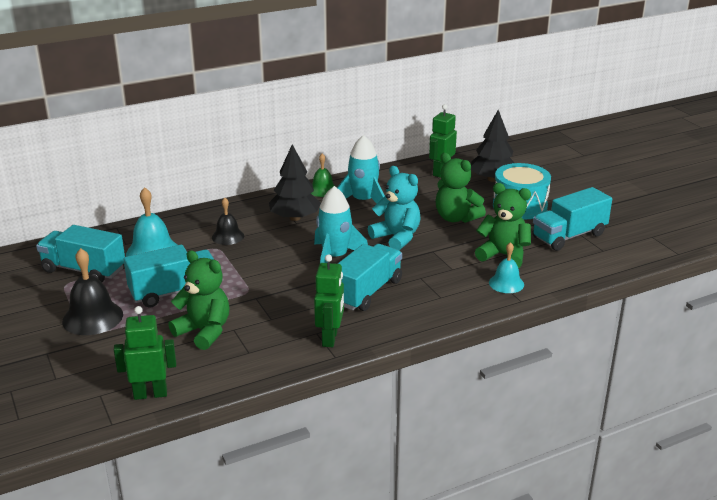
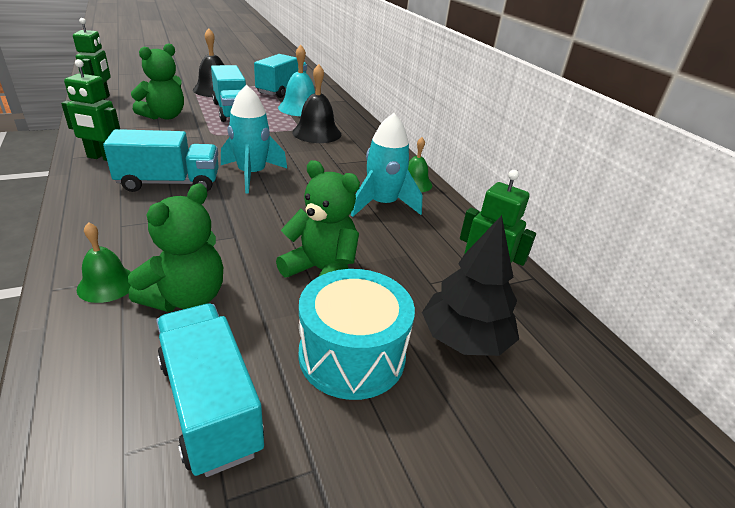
camera: 90 degrees right, 5 degrees up
(228, 236) = (317, 133): black bell -> black bell, size x1.59
(295, 218) = (347, 163): black tree -> none
(366, 292) = (169, 183): turquoise truck -> turquoise truck turned 45 degrees counterclockwise
(397, 237) = (281, 215): turquoise teddy bear -> none
(456, 218) = (322, 271): green teddy bear -> green teddy bear turned 75 degrees clockwise
(506, 283) = (107, 284): turquoise bell -> green bell

